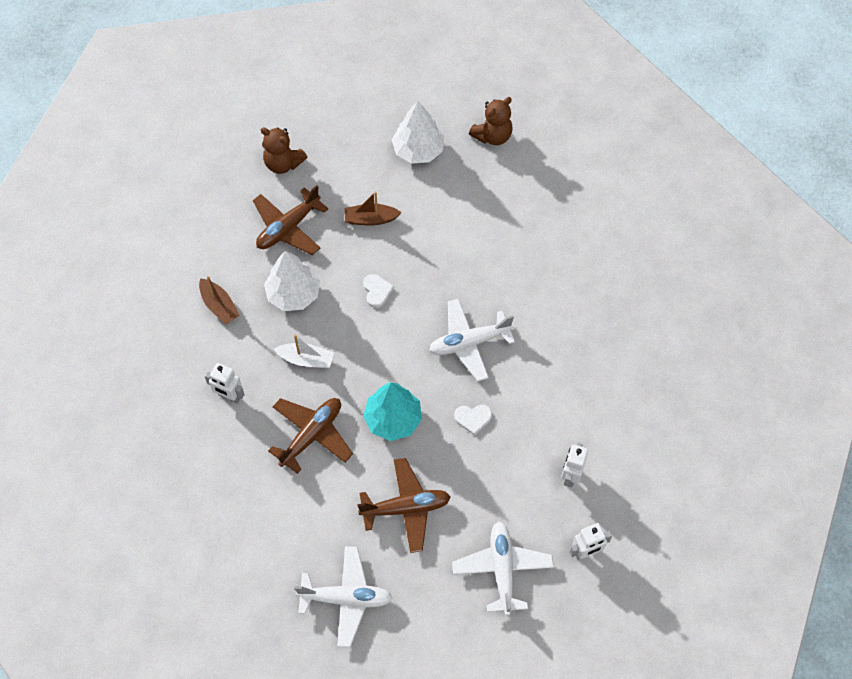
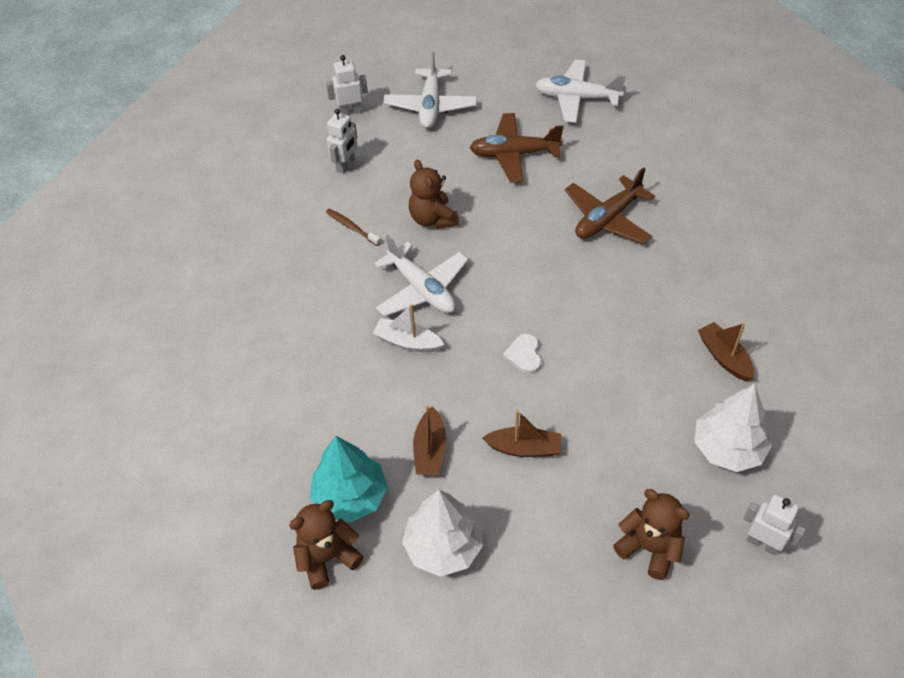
camera: 170 degrees left, 10 degrees down
(229, 396) = (701, 261): white robot -> white robot (763, 543)
(288, 228) = (639, 448): brown plane -> none
(293, 294) = (630, 362): white tree -> white tree (728, 448)
(306, 359) = (614, 289): white boat -> white boat (408, 342)
(393, 419) = (518, 225): turquoise tree -> turquoise tree (350, 496)
(438, 211) = (430, 450): none -> brown boat
(469, 343) = (422, 289): white plane -> white plane turned 60 degrees clockwise
(473, 418) = (433, 219): white heart -> brown teddy bear
(545, 401) = (351, 227): none -> brown toothbrush

